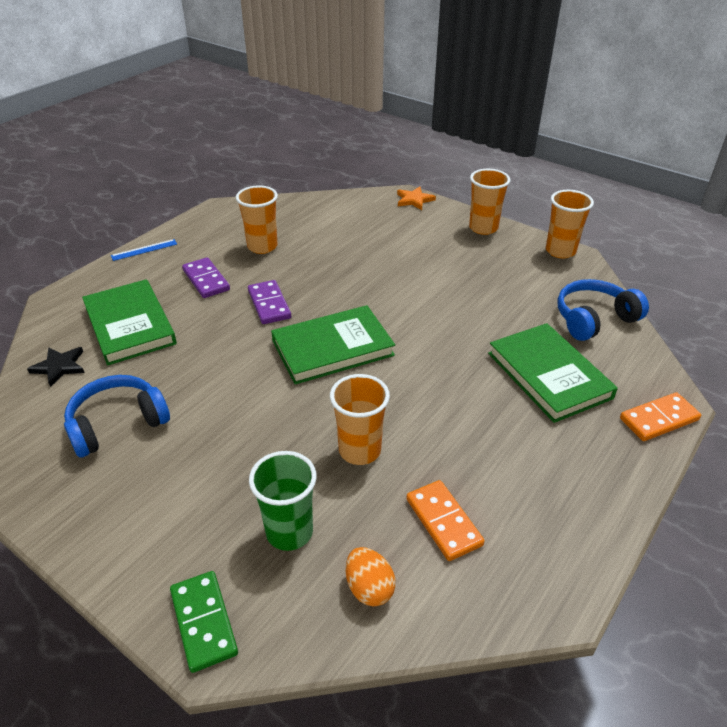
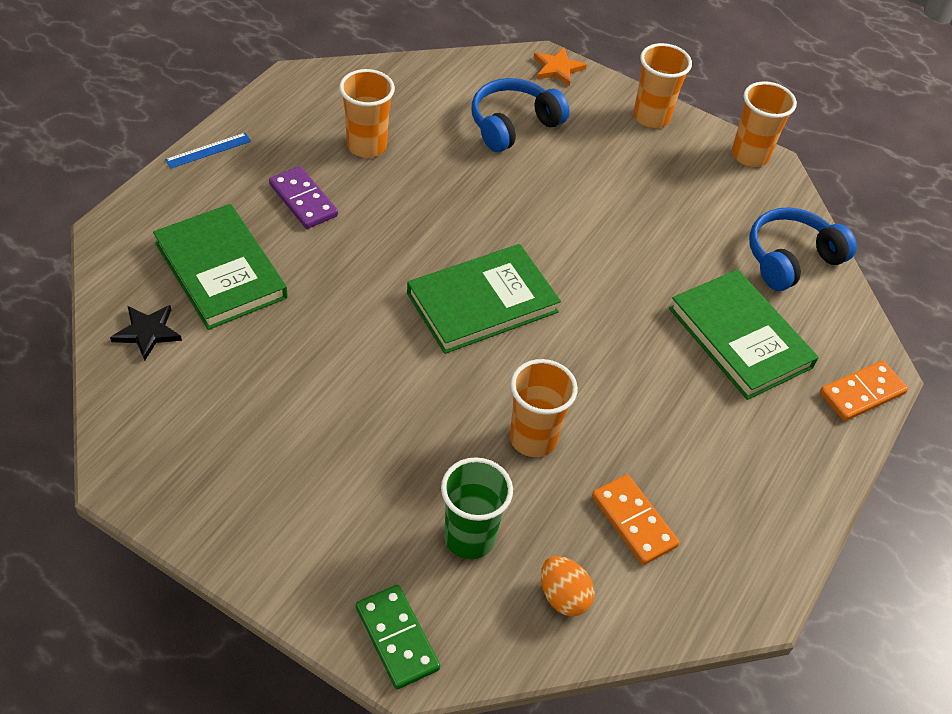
camera: 10 degrees left, 10 degrees up
(117, 424) = (242, 410): blue headphones -> blue headphones (513, 125)
(269, 304) = (392, 238): purple domino -> none

